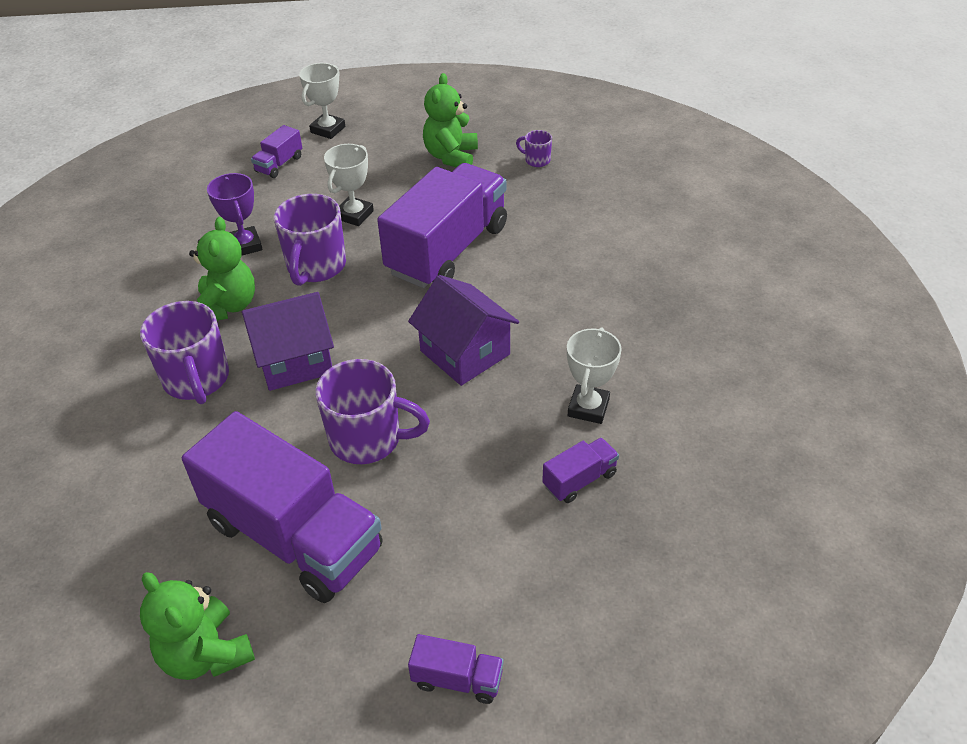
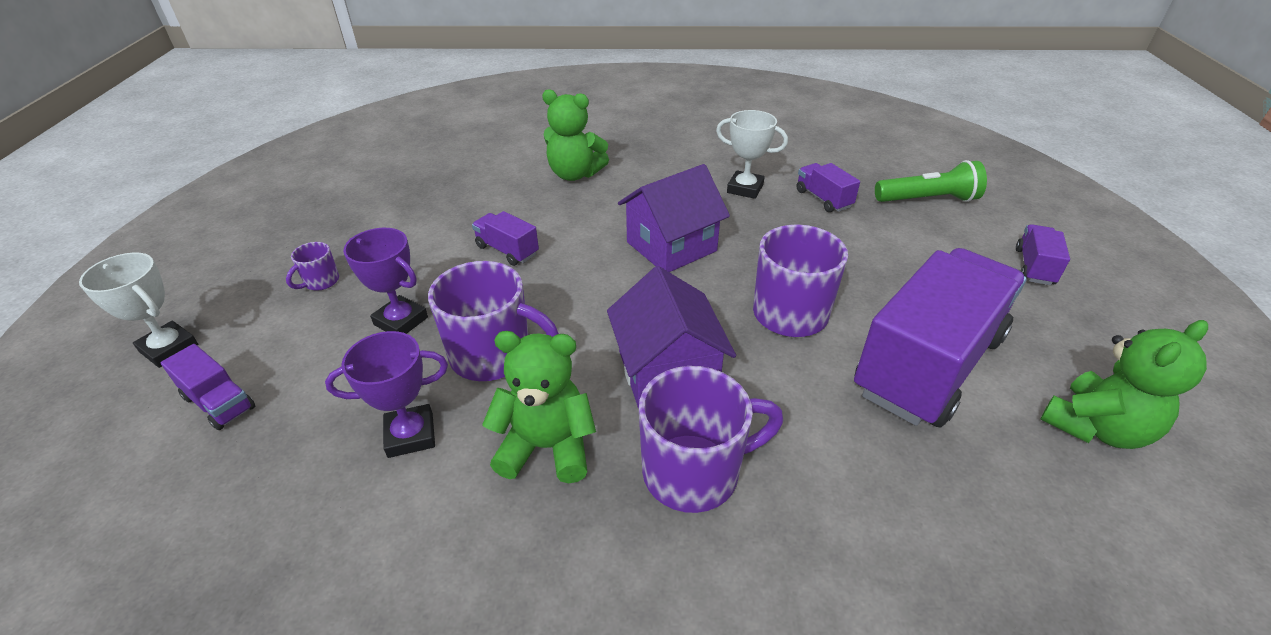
camera: 85 degrees left, 5 degrees down
(354, 215) = (401, 321): white trophy -> purple trophy
(447, 250) = (507, 250): purple truck -> purple truck, size x0.42
(451, 156) = (331, 241): green teddy bear -> green teddy bear (575, 174)
(536, 160) = (383, 187): purple mug -> purple mug (321, 282)
(600, 592) = (927, 200): none -> green flashlight

